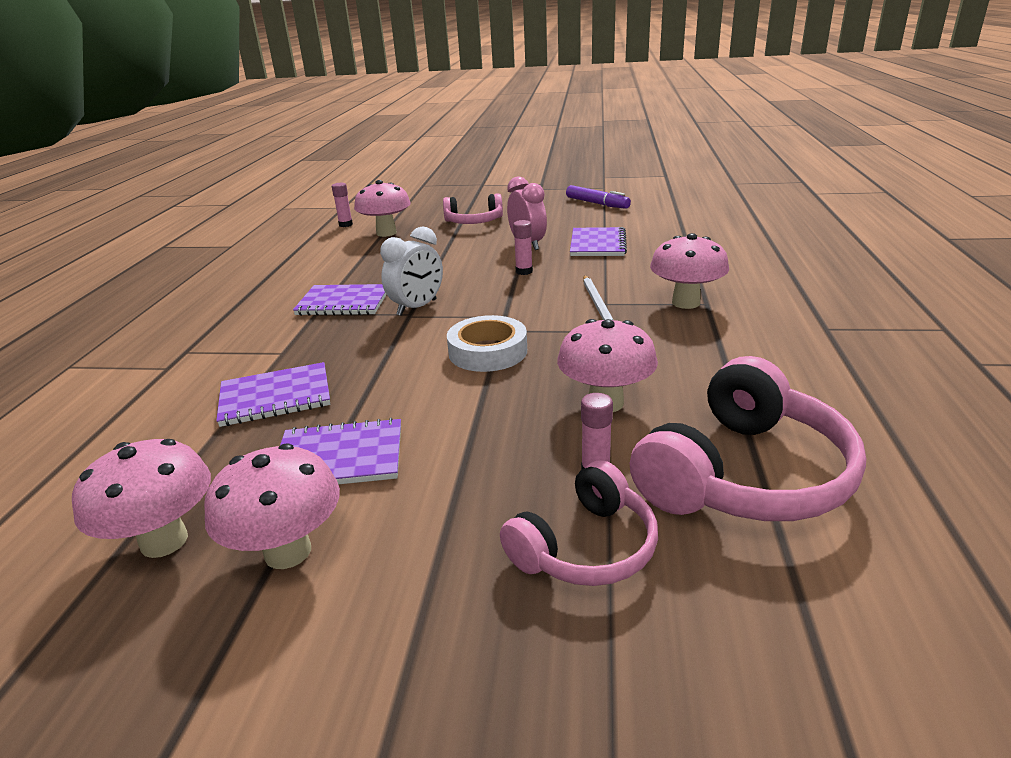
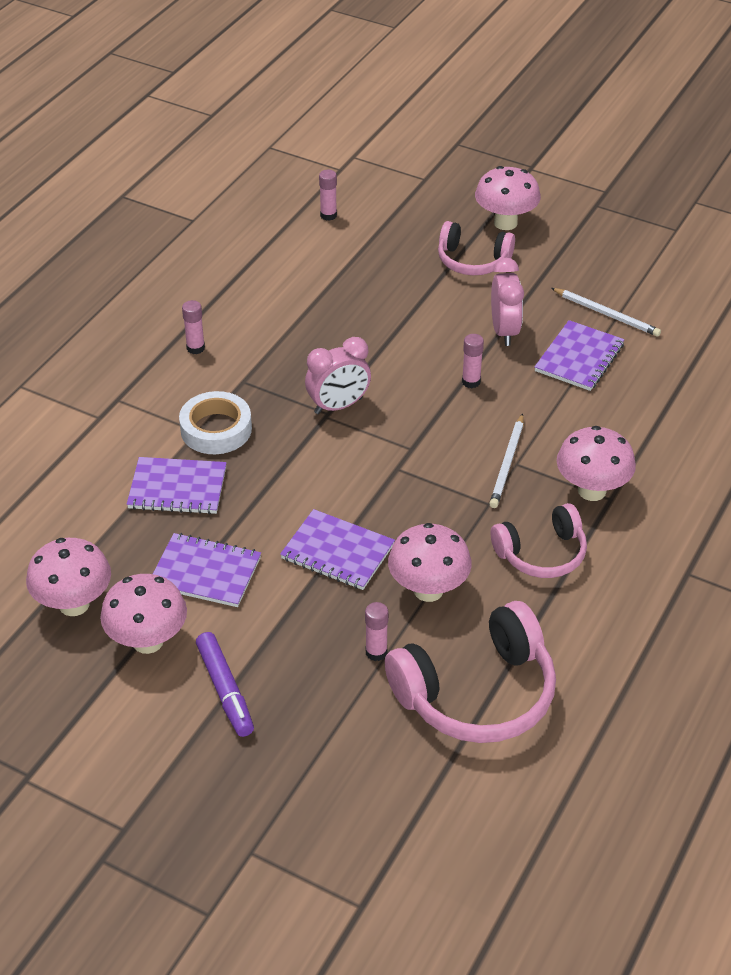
camera: 20 degrees right, 15 degrees up
(259, 305) = (195, 348): none -> pink glue stick
(343, 302) = (274, 373): purple notebook -> purple notebook (337, 552)
(386, 233) = (365, 251): pink mushroom -> pink mushroom (505, 223)
(417, 307) = (338, 406): white clock -> pink clock
(488, 351) = (370, 494): white tape -> white tape (216, 429)
(585, 547) = (331, 707): pink headphones -> pink headphones (541, 553)
(596, 224) = (607, 314): none -> white pencil
(597, 203) = (639, 268): purple marker -> purple marker (225, 690)

